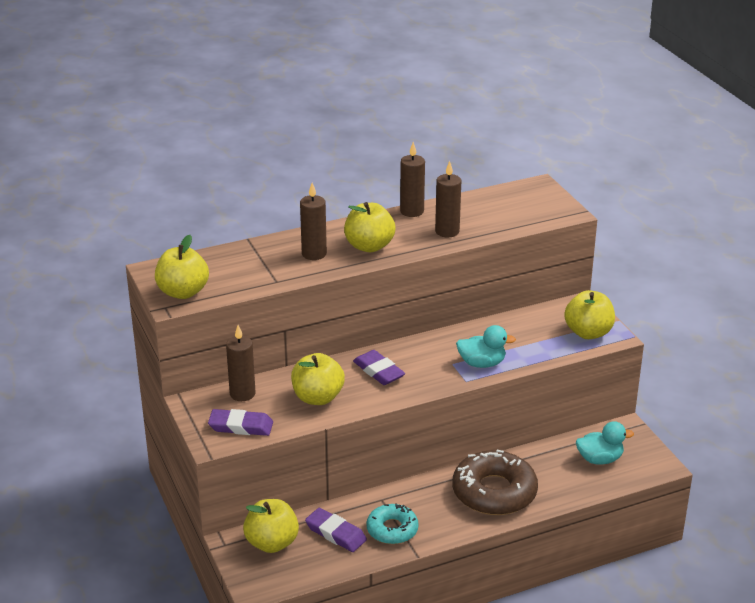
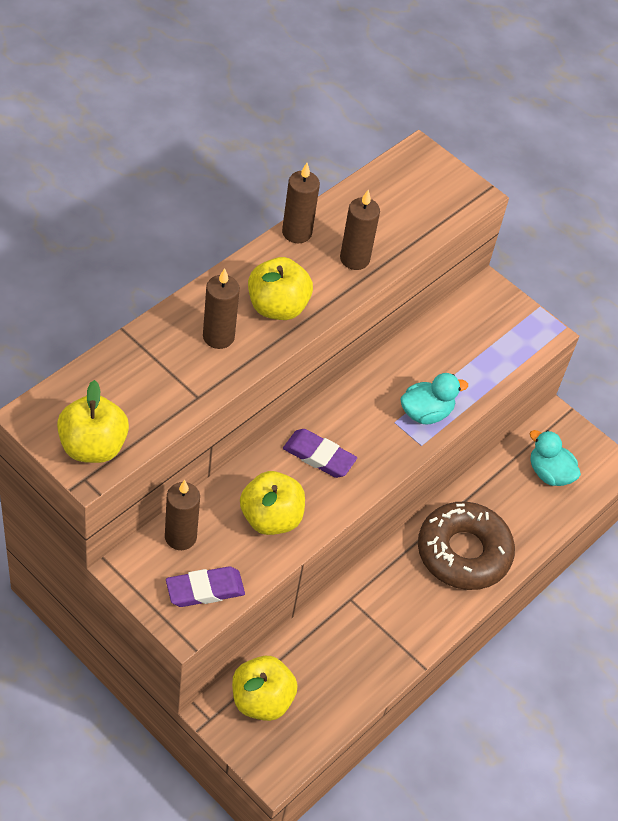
camera: 30 degrees left, 20 degrees up
(335, 533) = (324, 664): purple eraser -> none
(392, 529) = (381, 639): turquoise donut -> none
(588, 332) = (516, 334): yellow apple -> none
(599, 459) = (549, 473): turquoise duck -> turquoise duck turned 105 degrees counterclockwise

